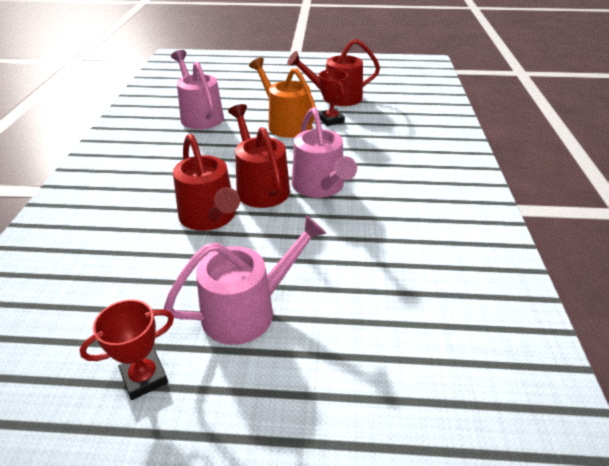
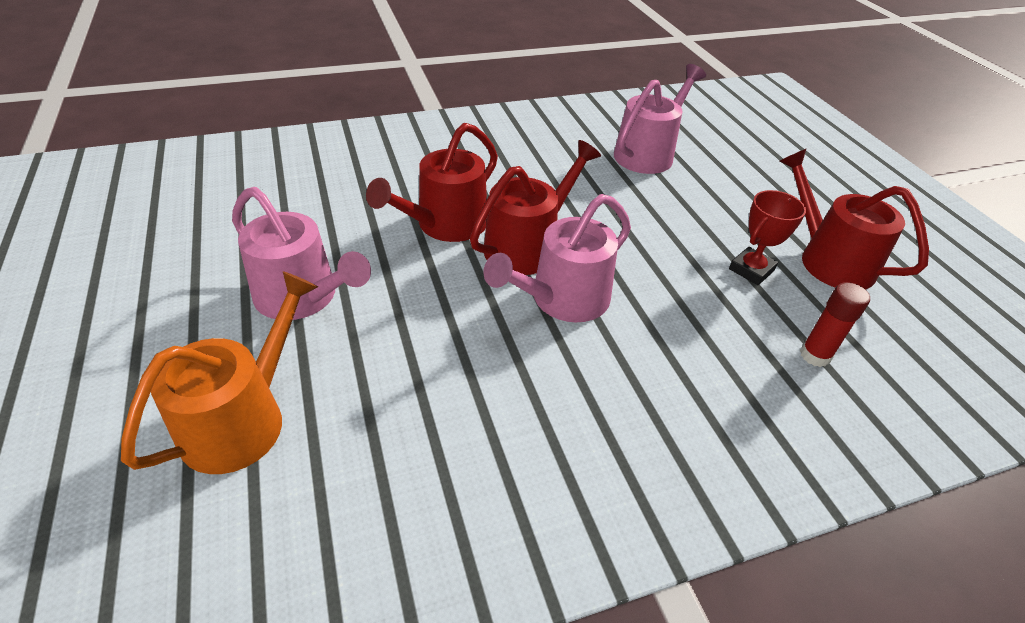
camera: 65 degrees right, 5 degrees up
(144, 377) = (204, 257): red trophy -> none
(286, 124) = (696, 228): orange watering can -> orange watering can (243, 419)
(399, 125) = (815, 355): none -> red glue stick

